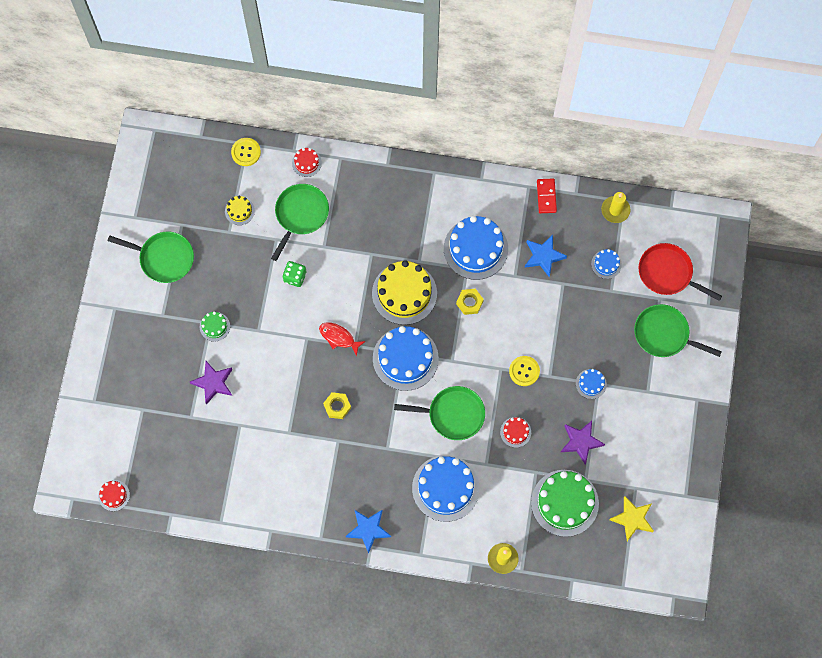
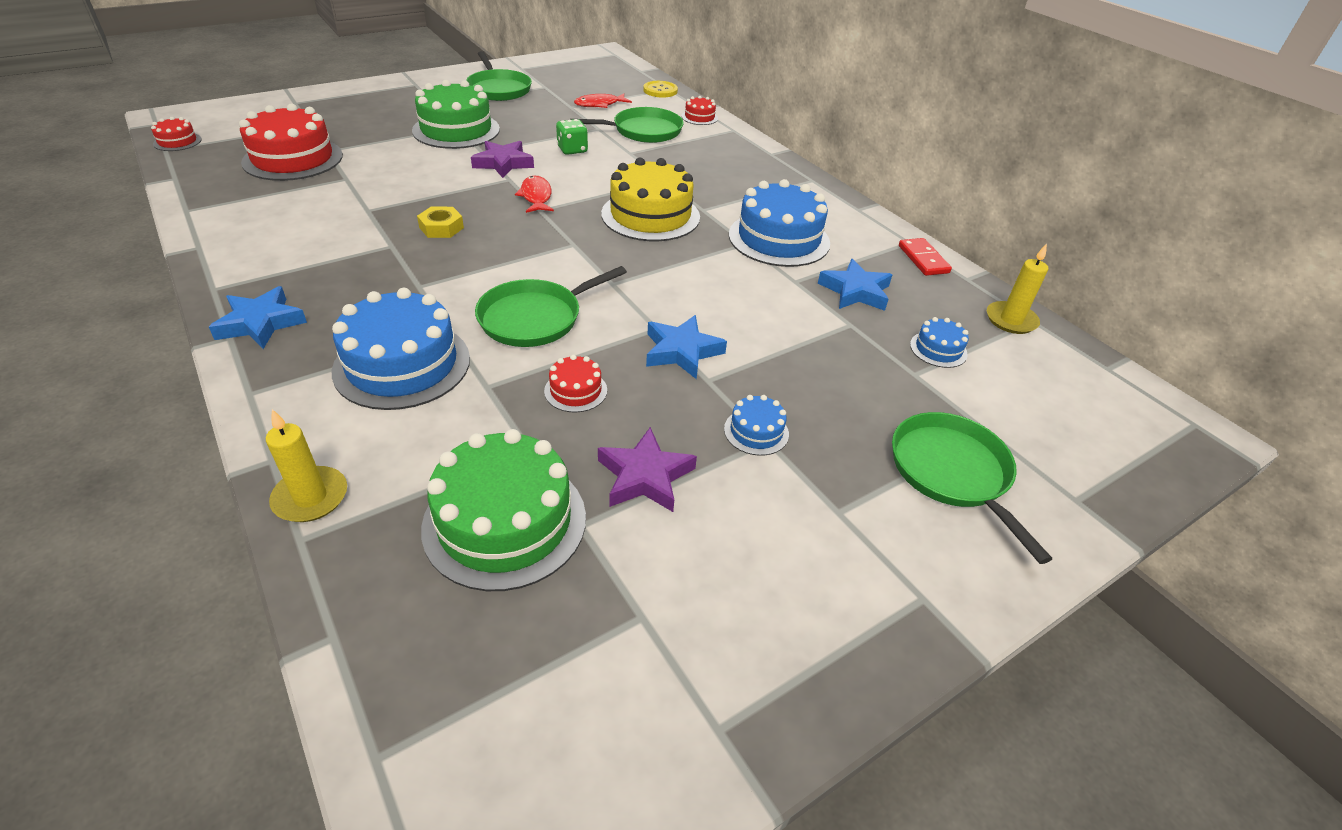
camera: 45 degrees right, 30 degrees down
(190, 441) = (293, 159): none -> red cake
(213, 383) = (386, 149): purple star -> purple star (503, 163)
(214, 326) = (456, 130): green cake -> green cake, size x2.14
(239, 211) = (599, 104): yellow cake -> red fish
(405, 358) = (568, 248): blue cake -> none
(453, 414) = (535, 318): green pan -> green pan turned 90 degrees clockwise
(469, 302) = (708, 263): yellow nut -> none
(524, 371) = (682, 351): yellow button -> blue star
(546, 196) = (923, 259): red domino -> red domino turned 60 degrees counterclockwise
(632, 519) = (568, 658): yellow star -> none
(667, 273) = (1034, 418): red pan -> none

